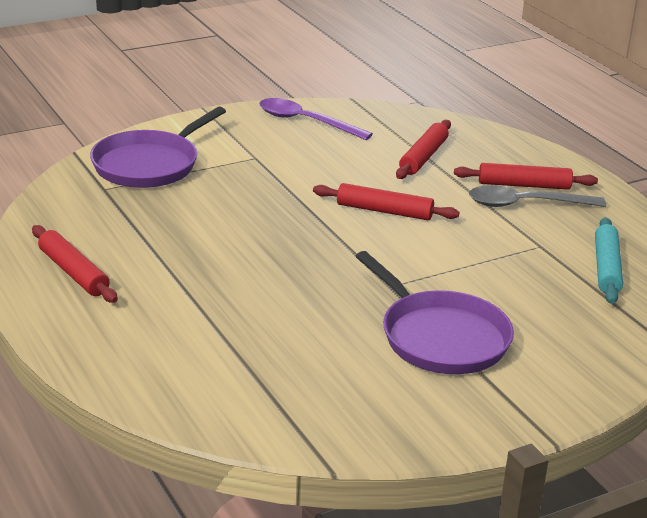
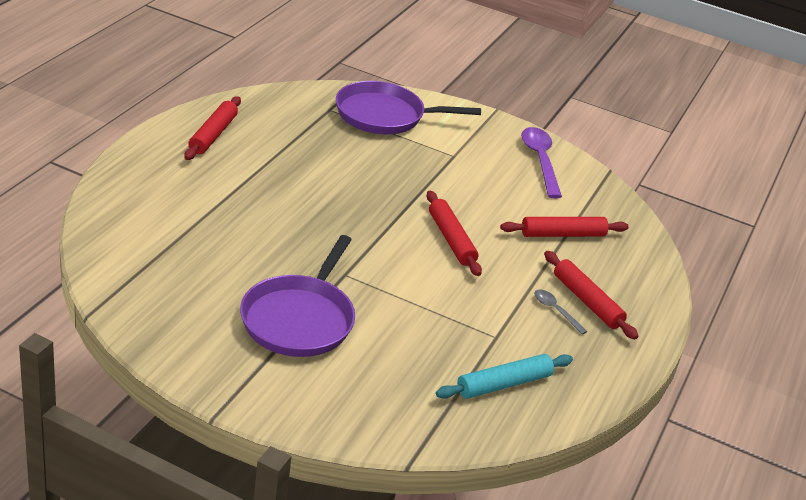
camera: 50 degrees right, 5 degrees up
(526, 204) = (555, 311): grey spoon -> grey spoon, size x0.51

